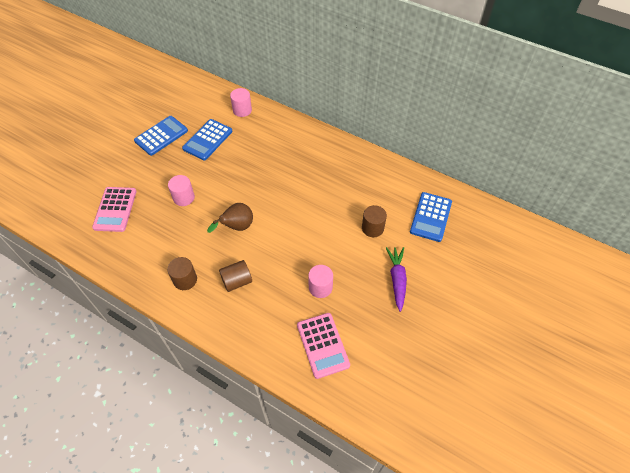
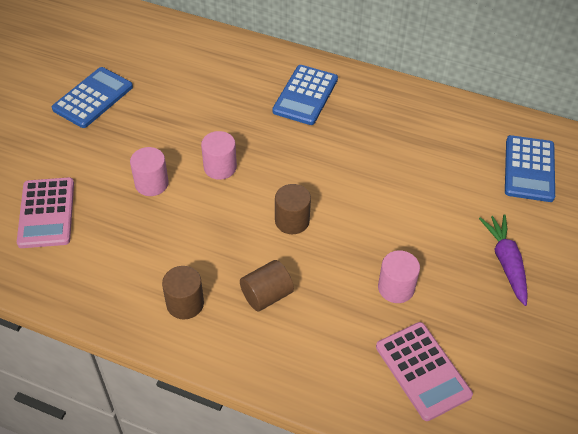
camera: 10 degrees left, 5 degrees down
(207, 140) = (167, 96): blue calculator -> blue calculator (305, 95)
(237, 227) = (245, 217): brown pear -> none
(242, 110) = (209, 49): pink cylinder -> pink cylinder (220, 167)
(372, 228) = (449, 194): brown cylinder -> brown cylinder (292, 221)

